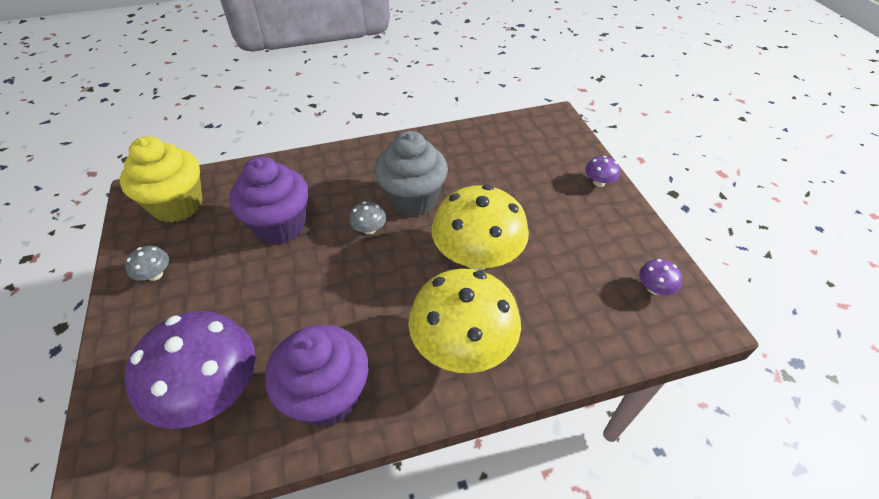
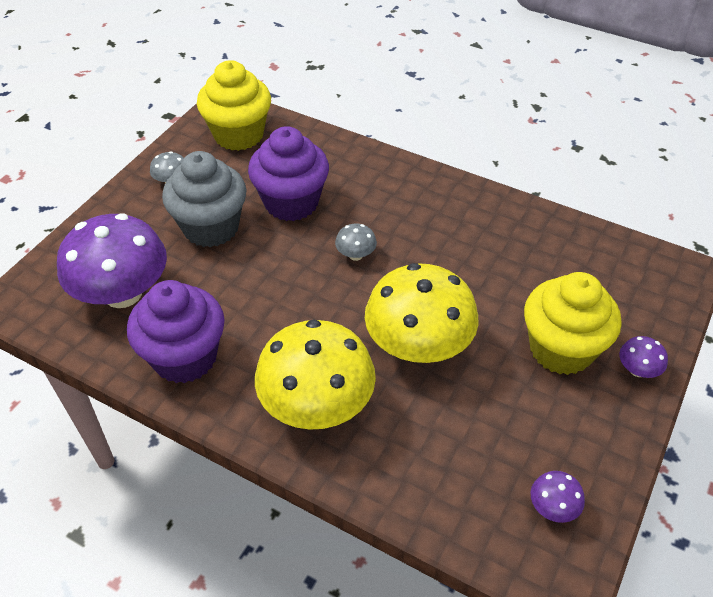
camera: 45 degrees right, 0 degrees up
(412, 199) = (423, 254): grey cupcake -> grey cupcake (211, 227)
(552, 199) = (561, 349): none -> yellow cupcake

